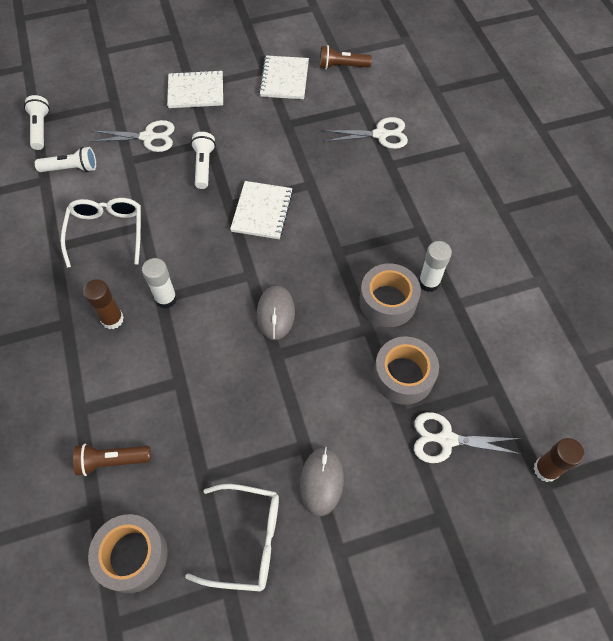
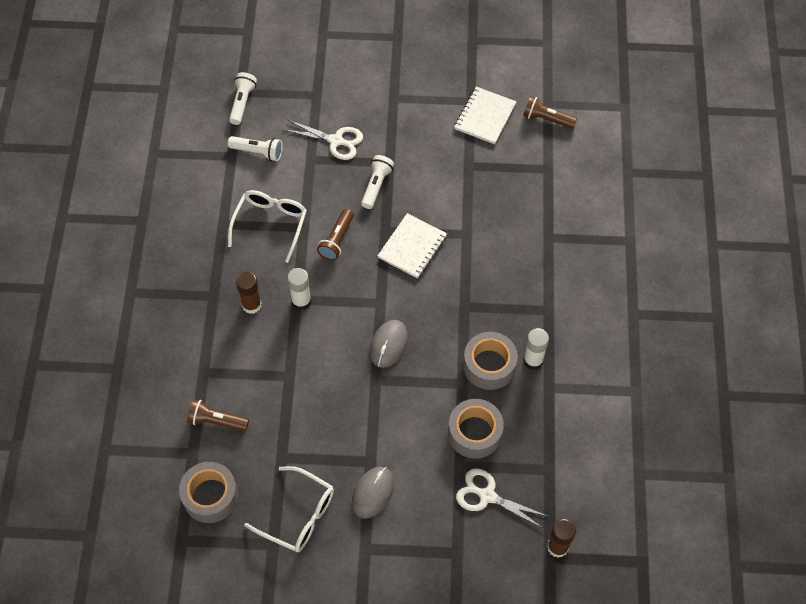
camera: 20 degrees right, 0 degrees up
(182, 227) = (337, 240): none -> brown flashlight
(196, 91) = (396, 105): white notebook -> none
(380, 134) = (552, 204): white scissors -> none

